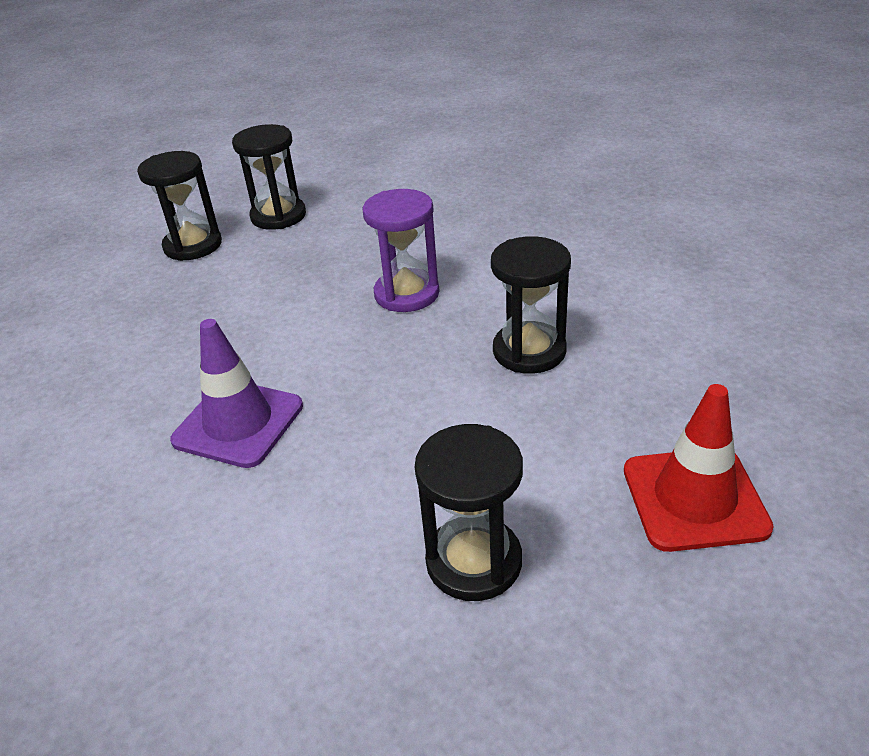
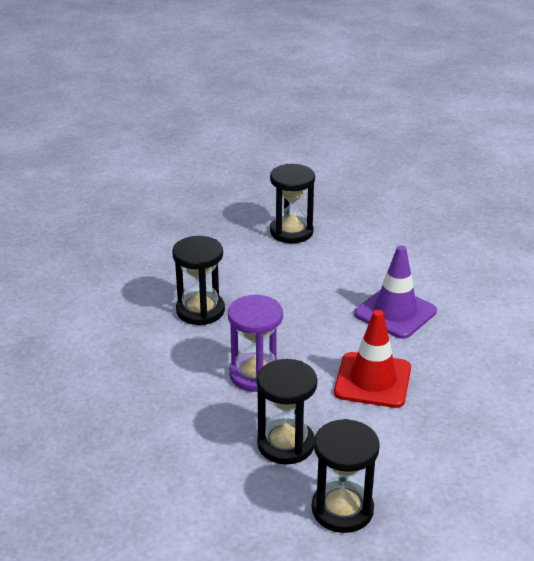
camera: 165 degrees left, 5 degrees down
(193, 245) = (436, 490): black hourglass -> black hourglass (286, 444)
(694, 499) = (180, 230): red traffic cone -> red traffic cone (372, 380)

